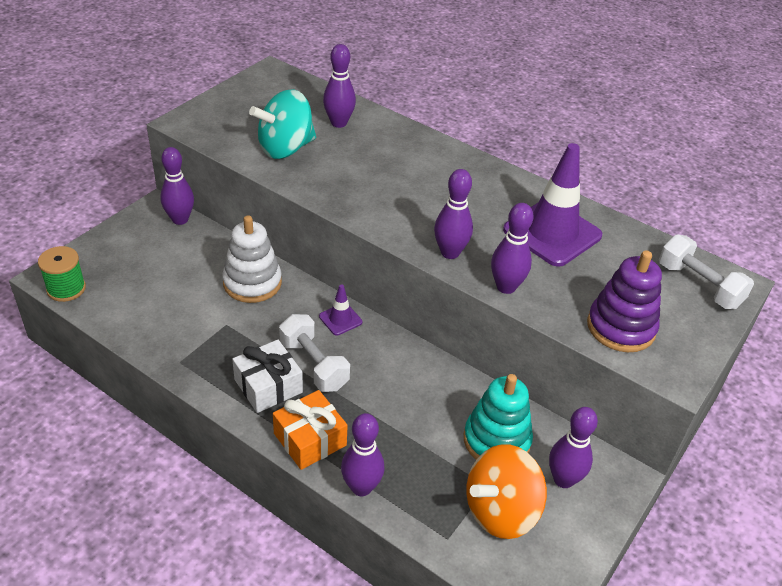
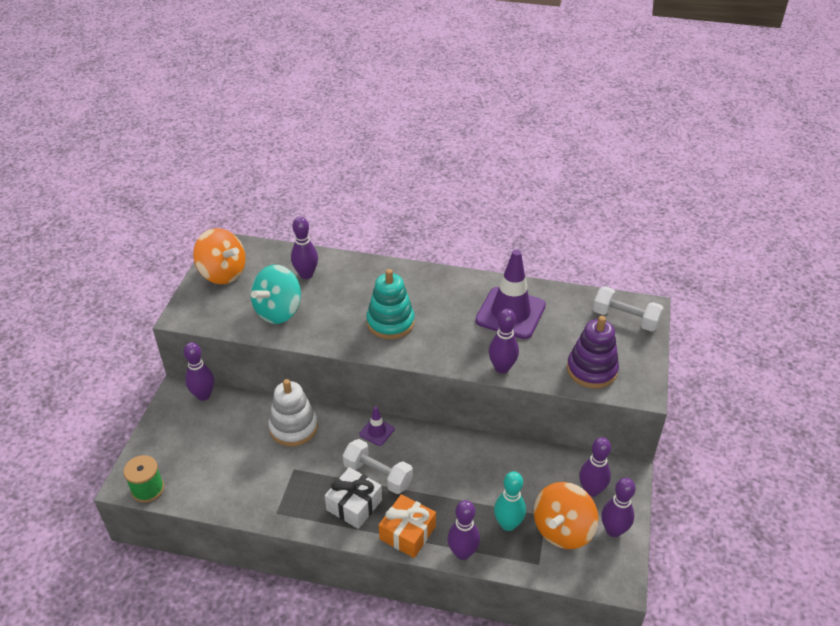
camera: 20 degrees left, 0 degrees up
(251, 96) = (222, 273): none -> orange spinning top
(435, 477) = (508, 524): none -> turquoise bowling pin
(450, 253) = (449, 355): purple bowling pin -> purple bowling pin (613, 530)
(496, 440) = (534, 480): turquoise stacking toy -> turquoise stacking toy (390, 322)

